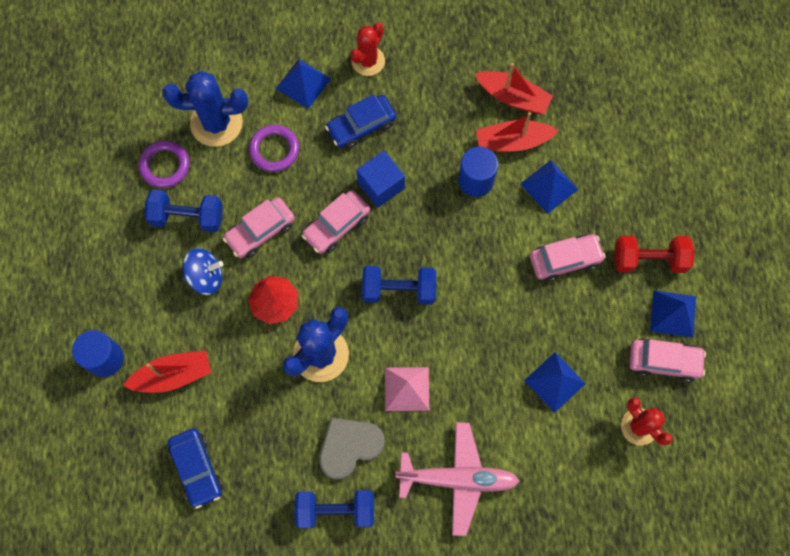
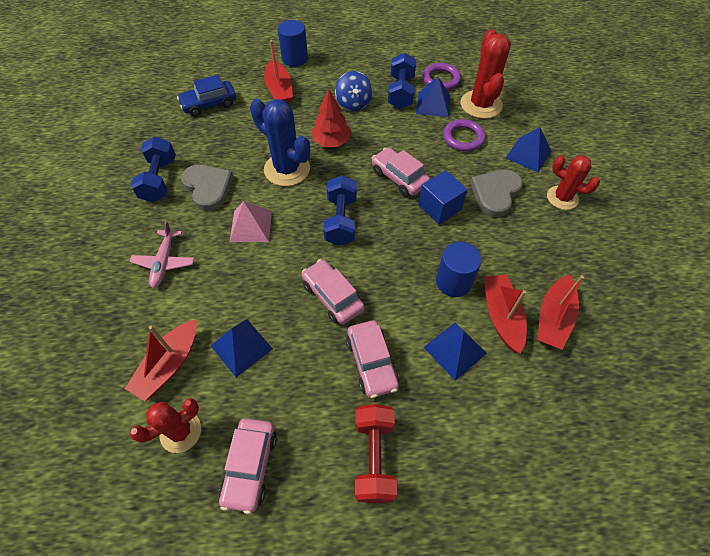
camera: 90 degrees right, 15 degrees down
(216, 123) = (481, 105): blue cactus -> red cactus
(260, 231) = (391, 132): pink car -> pink car (332, 296)
(361, 126) = (495, 193): blue car -> grey heart
(457, 479) = (164, 262): pink plane -> pink plane, size x0.63
(576, 449) = (169, 365): none -> red boat
(673, 313) = (306, 482): blue pyramid -> blue pyramid (433, 104)

